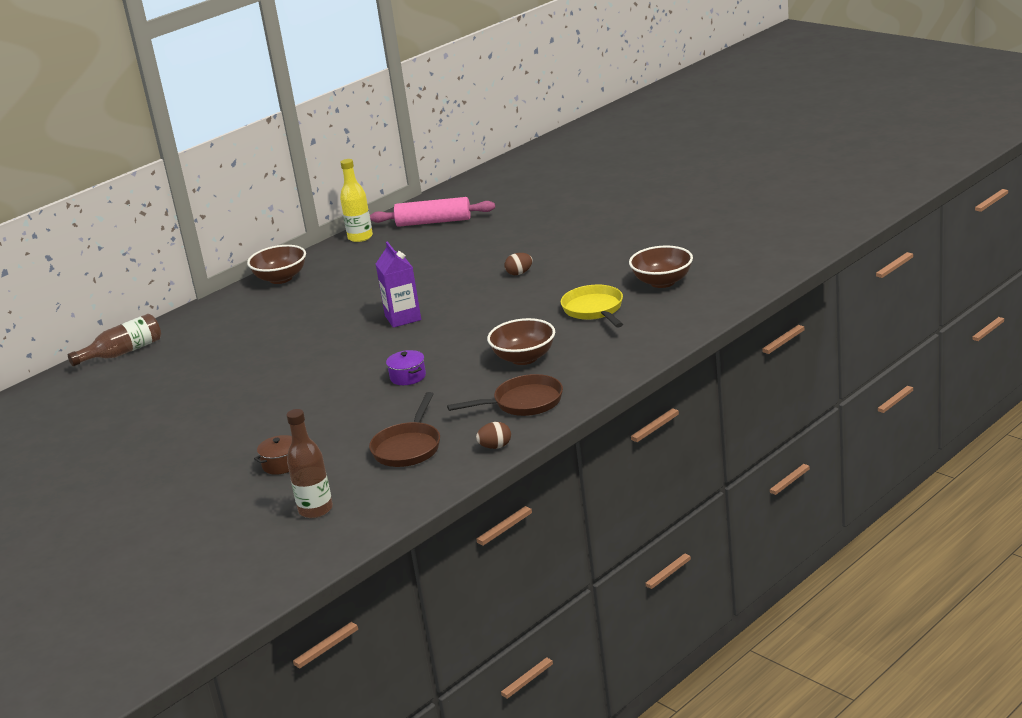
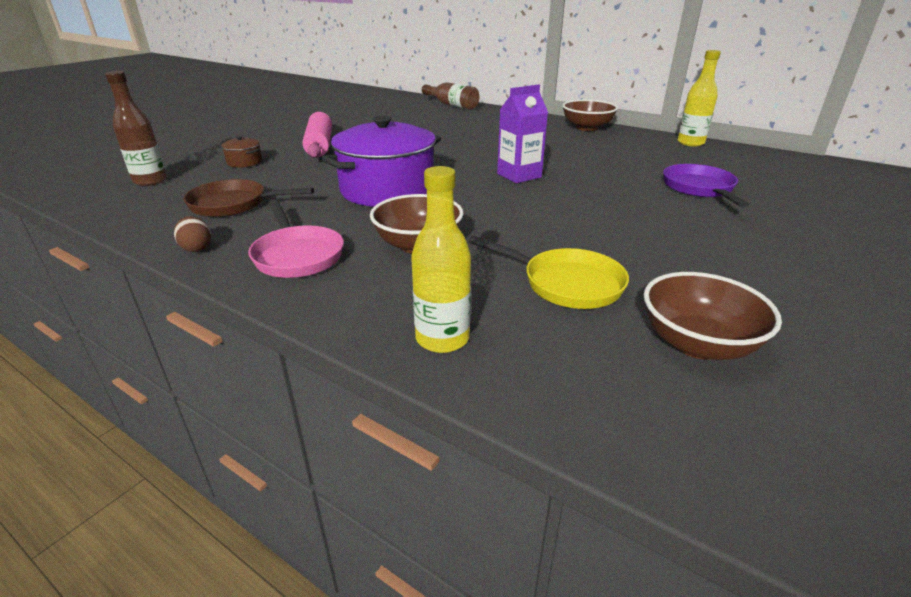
camera: 75 degrees right, 5 degrees up
(408, 377) = (387, 190): purple pot -> purple pot, size x2.42
(433, 222) = (757, 166): pink rolling pin -> pink rolling pin (319, 145)
(468, 250) = (699, 189): none -> purple pan
(519, 273) = (657, 221): brown egg -> none
(524, 402) = (297, 255): brown pan -> pink pan
(594, 310) = (566, 284): yellow pan -> yellow pan turned 60 degrees clockwise
(641, 346) = (442, 339): none -> yellow bottle

